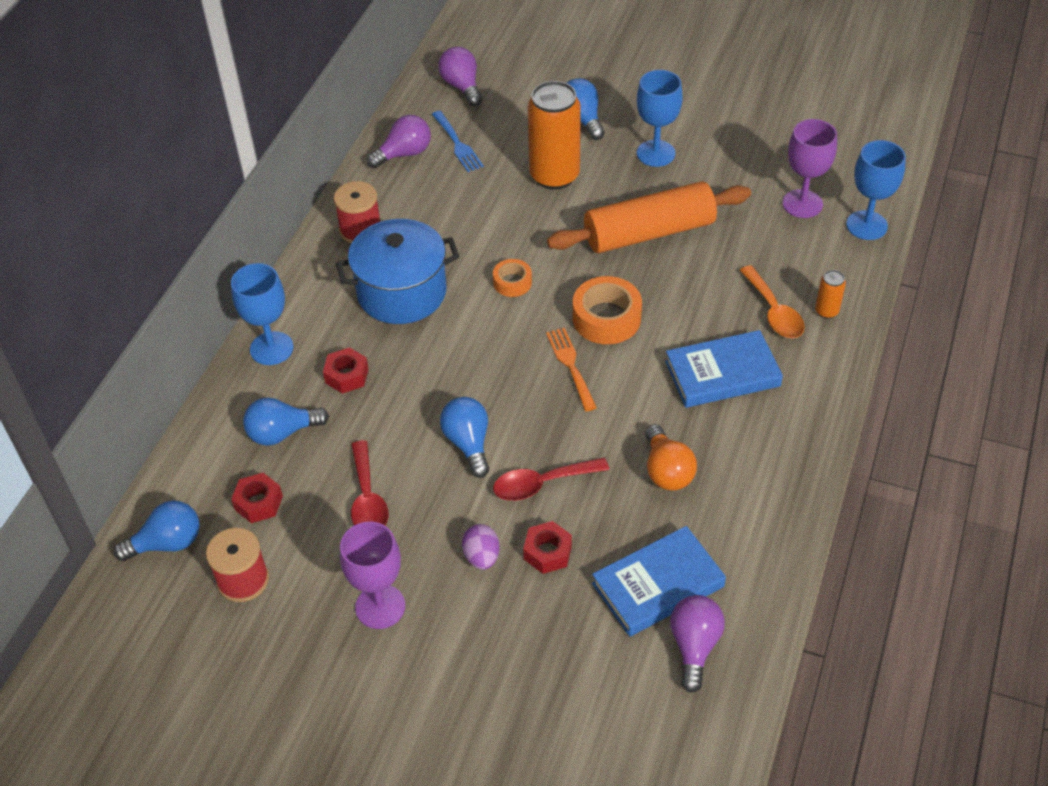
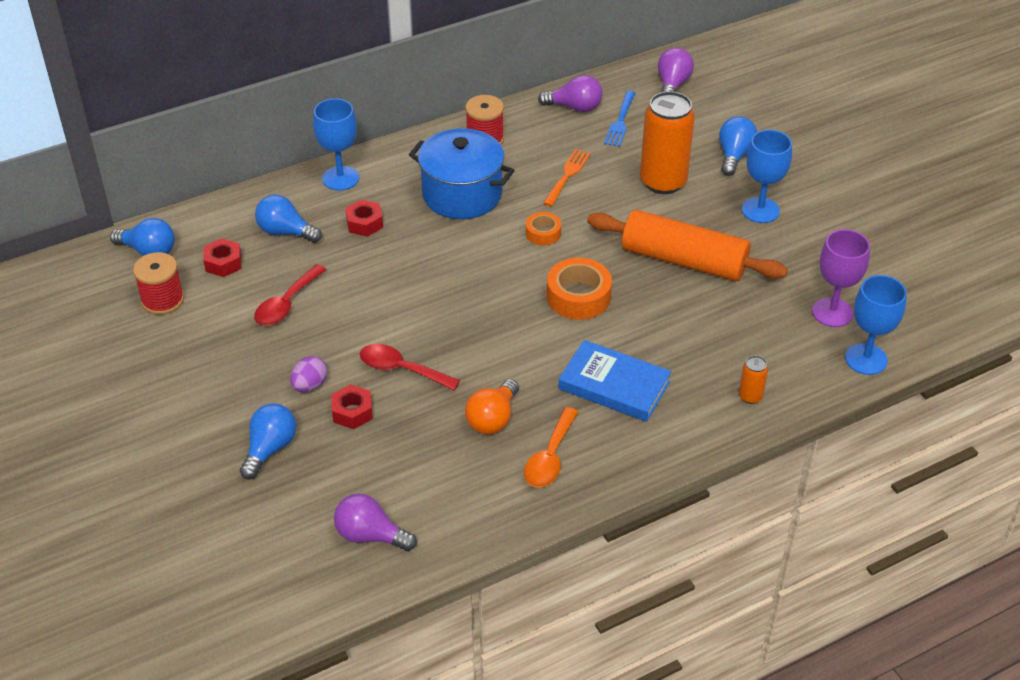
camera: 40 degrees right, 5 degrees down
(380, 607) = (216, 370): purple goblet -> none
(468, 443) = (387, 313): blue light bulb -> blue light bulb (270, 449)
(571, 366) = (514, 310): orange fork -> orange fork (567, 175)
(658, 585) = (395, 482): blue book -> none
(694, 646) = (370, 536): purple light bulb -> purple light bulb turned 120 degrees counterclockwise
(773, 311) = (708, 370): orange spoon -> orange spoon (550, 457)

